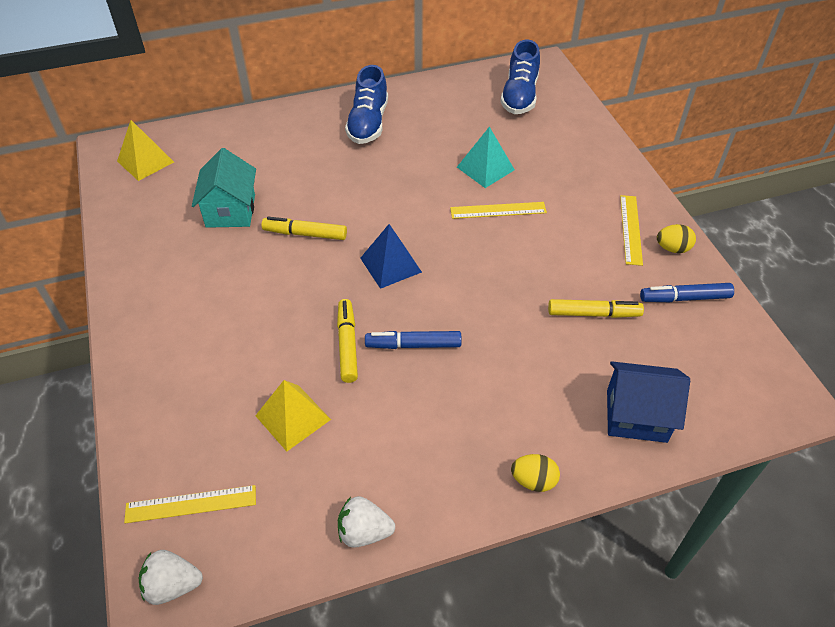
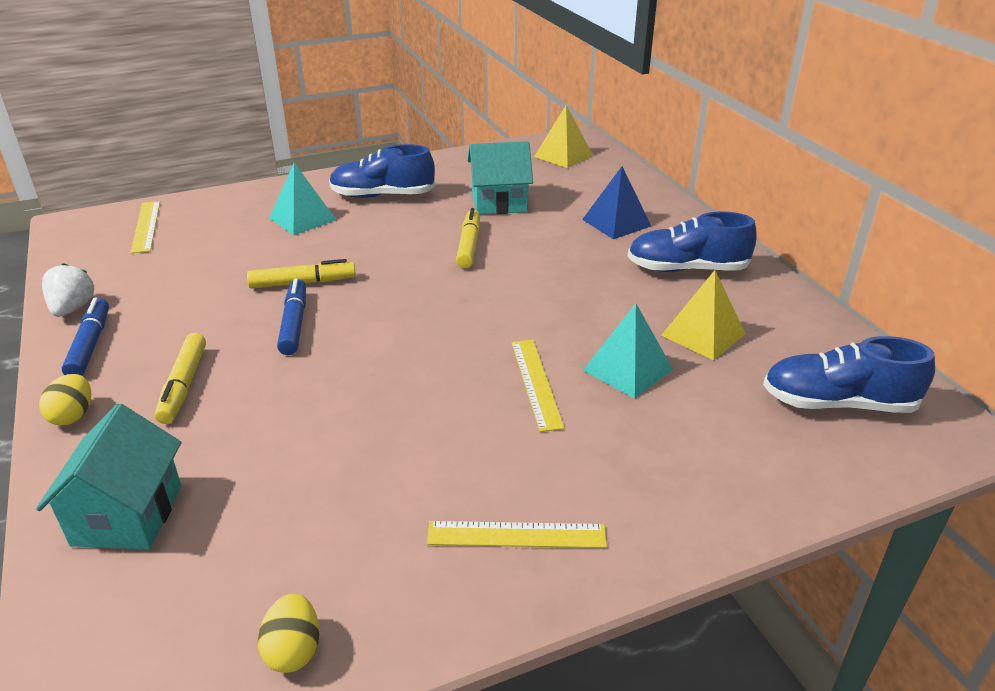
camera: 85 degrees right, 15 degrees down
(173, 585) = (76, 228): white strawberry -> none
(185, 293) = (382, 195): none -> blue shoe
(217, 355) = (302, 218): none -> turquoise pyramid
(293, 417) = (218, 261): yellow pyramid -> yellow pyramid (703, 334)
(391, 265) = (422, 301): blue pyramid -> blue pyramid (616, 223)
(593, 314) = (324, 478): yellow marker -> yellow marker (183, 385)
(636, 415) = (127, 515): blue house -> turquoise house
(672, 248) = (472, 593): yellow egg -> yellow egg (293, 650)
(684, 298) = (347, 598): blue marker -> blue marker (90, 345)

